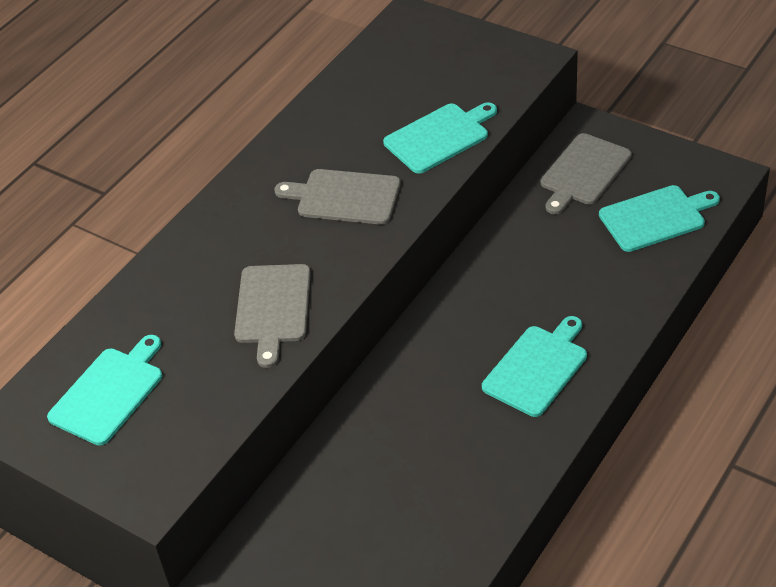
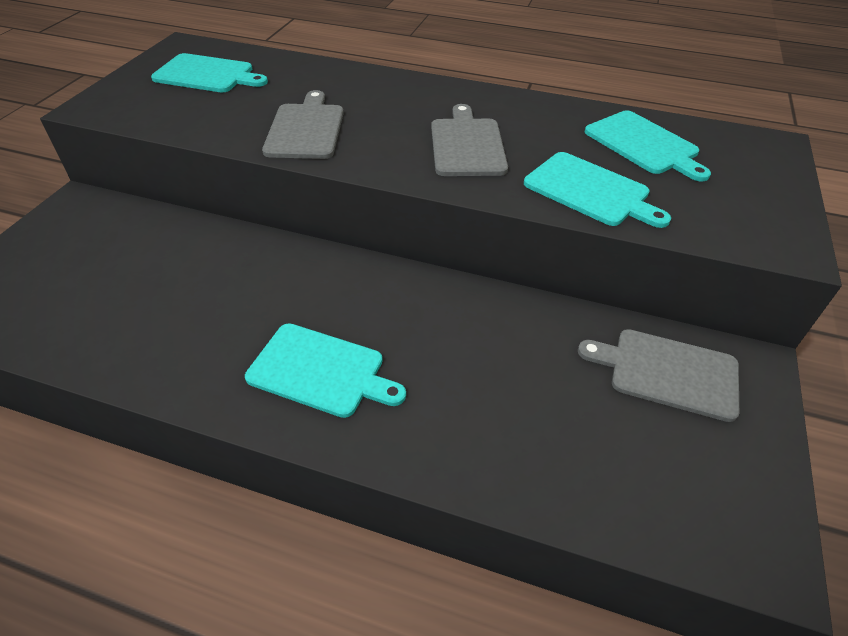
camera: 70 degrees right, 0 degrees up
(272, 308) = (306, 129): grey cutting board -> grey cutting board turned 105 degrees clockwise
(656, 217) = (623, 467): turquoise cutting board -> turquoise cutting board (644, 145)

